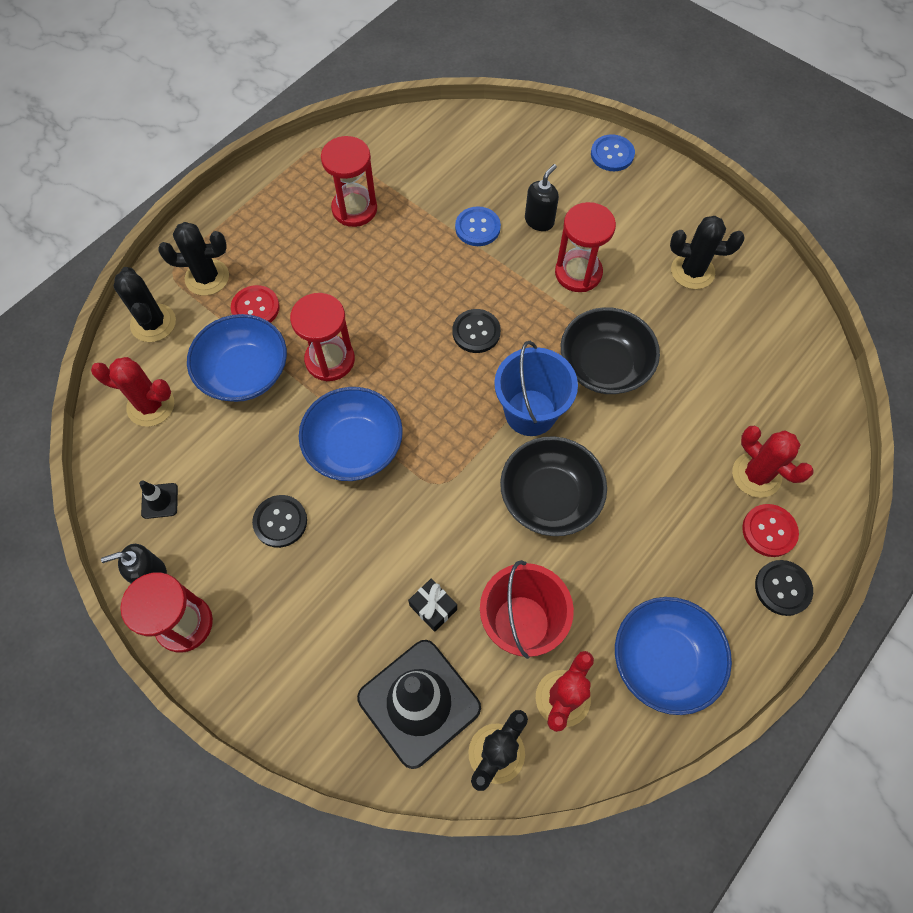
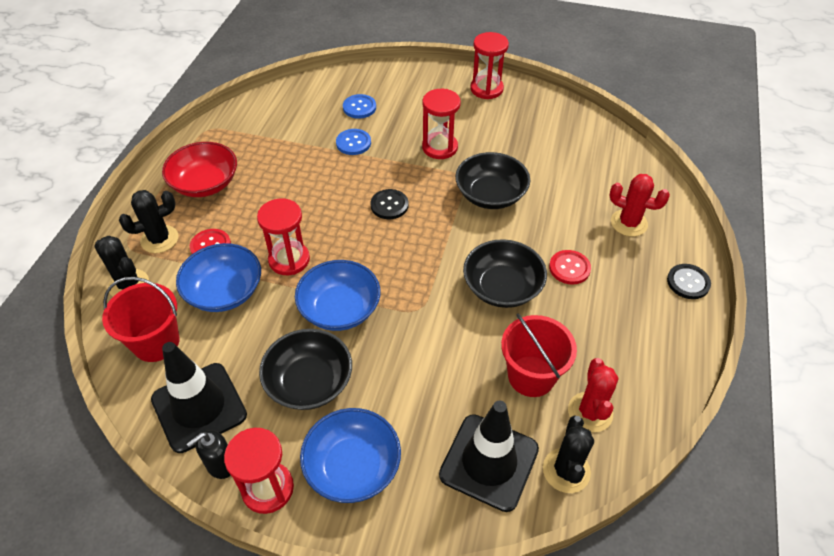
camera: 25 degrees left, 15 degrees down
(151, 405) = (156, 342): red cactus -> red bucket
(160, 501) = (199, 407): black traffic cone -> black traffic cone, size x2.49
(280, 522) = (309, 382): black button -> black bowl
(285, 221) = (205, 183): none -> red bowl
(354, 209) = (255, 159): red hourglass -> red hourglass (486, 89)
(433, 607) = (461, 392): black gift -> none
(530, 412) = (457, 241): blue bucket -> none
(539, 221) = (394, 126): black soap dispenser -> none
(612, 154) = (421, 74): blue button -> blue button (359, 107)
(664, 660) = (642, 357): blue bowl -> blue bowl (352, 466)
(692, 271) = (514, 123): black cactus -> none
(769, 531) = (658, 252): red button -> red button (569, 268)

